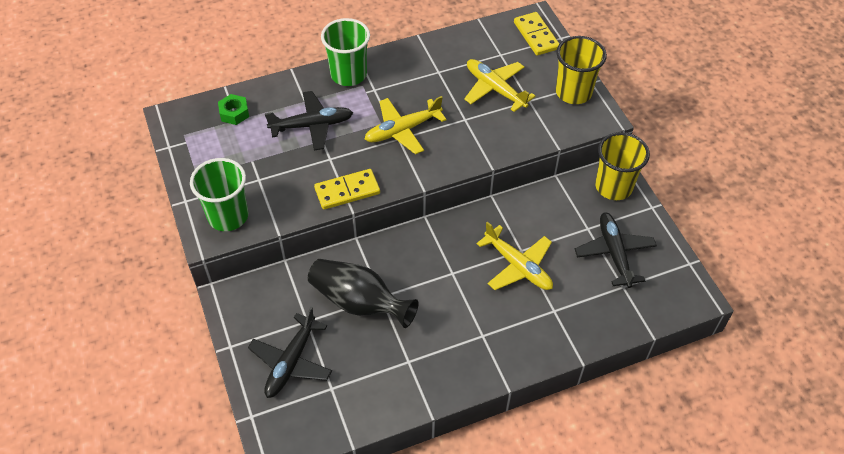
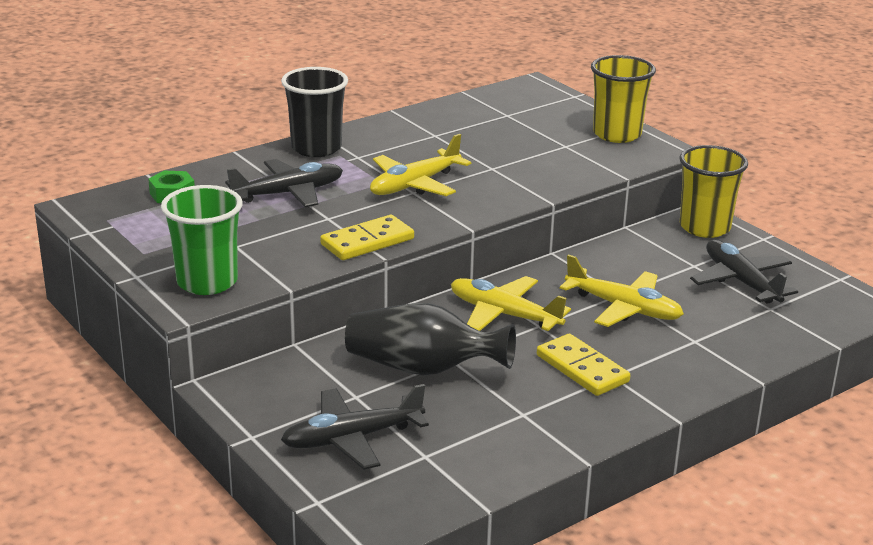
camera: 15 degrees left, 25 degrees down
(291, 362) = (352, 438): black plane -> black plane turned 60 degrees clockwise
(348, 74) = (316, 148): green cup -> black cup
(495, 89) = (517, 141): yellow plane -> yellow plane (504, 314)
(536, 36) = (542, 97): yellow domino -> yellow domino (582, 369)

